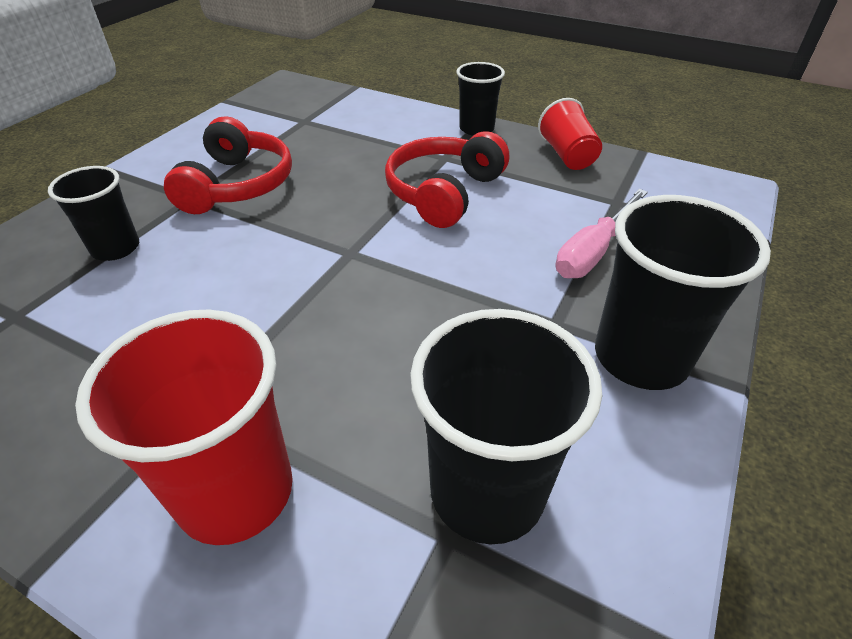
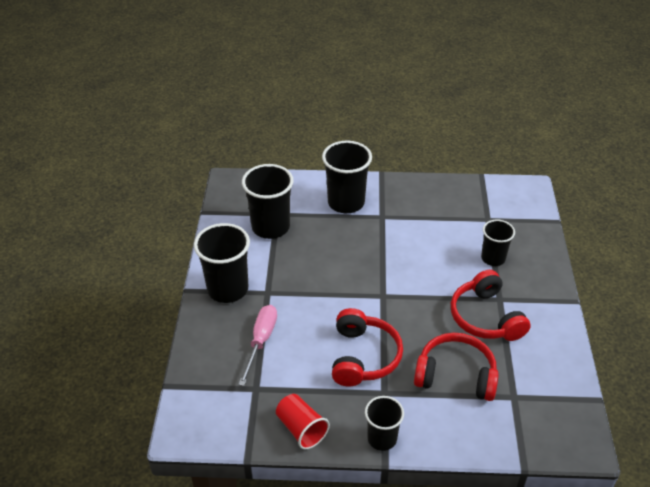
camera: 155 degrees right, 0 degrees up
(236, 492) = (346, 202): red cup -> black cup
(345, 149) = (455, 375): none -> red headphones

